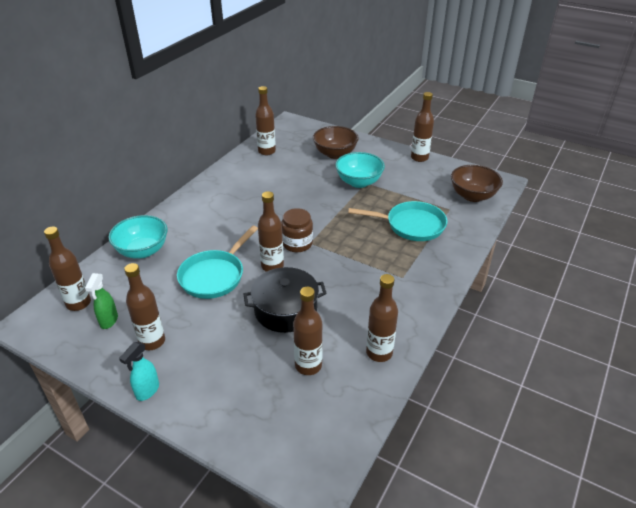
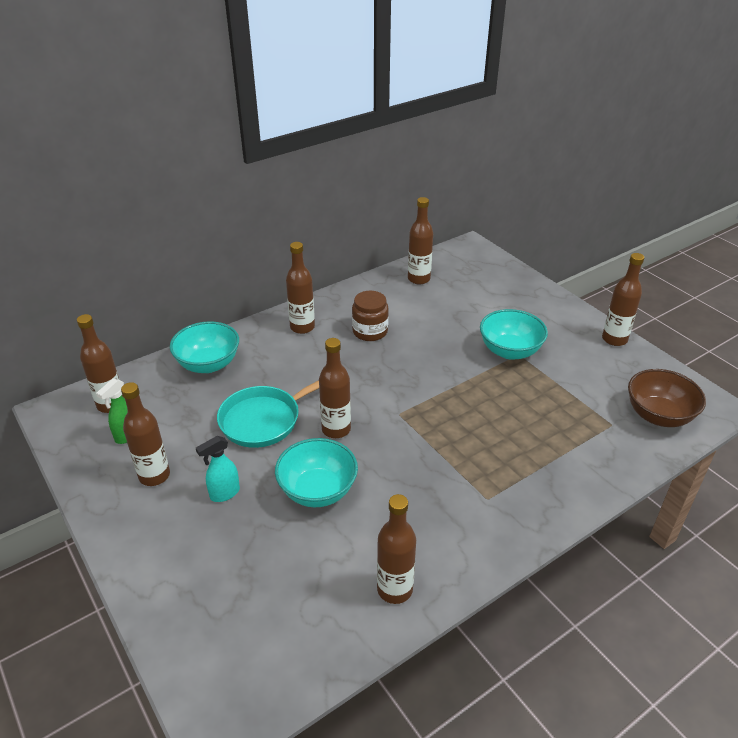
camera: 25 degrees right, 0 degrees up
(147, 391) = (115, 532): turquoise spray bottle -> turquoise spray bottle (224, 493)
(285, 310) = (317, 490): black pot -> turquoise bowl
(297, 243) = (383, 410): brown jar -> brown jar (370, 331)
(308, 365) = (300, 571): brown bottle -> brown bottle (302, 327)
(335, 154) = (502, 304): brown bowl -> none
(411, 225) = (544, 431): turquoise pan -> none

